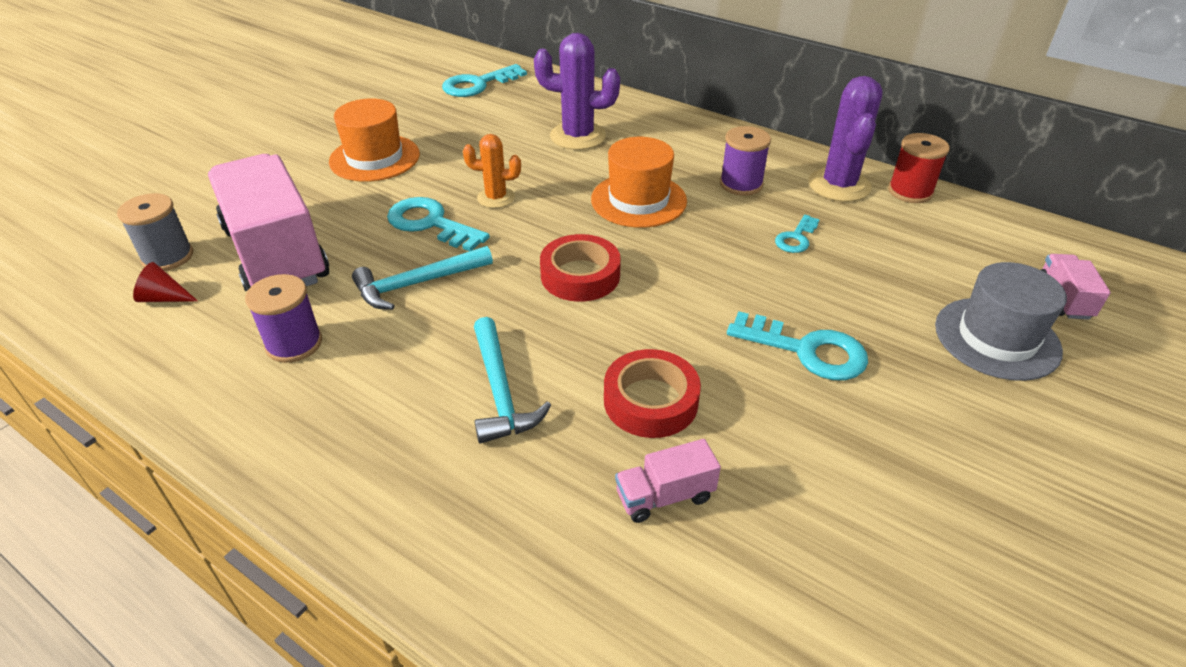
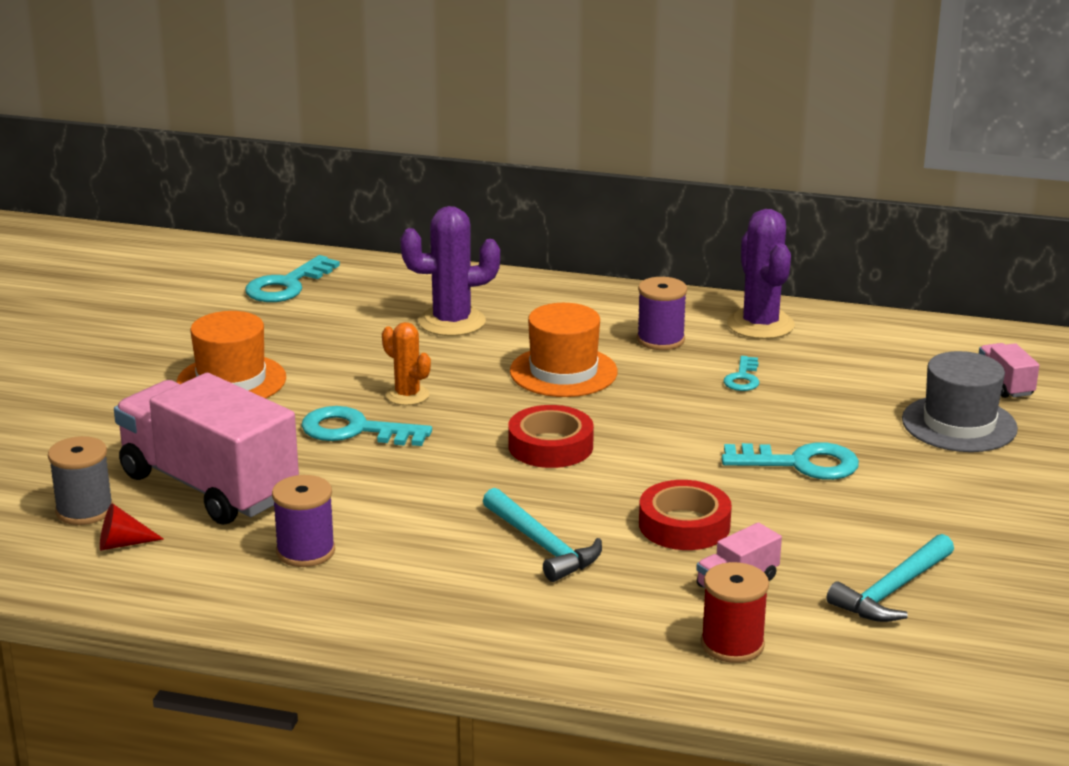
camera: 20 degrees left, 15 degrees down
(417, 284) = (388, 482): turquoise hammer -> turquoise hammer (892, 591)
(496, 198) = (407, 395): orange cactus -> orange cactus turned 60 degrees clockwise
(910, 191) = (832, 319): red spool -> red spool (732, 644)

